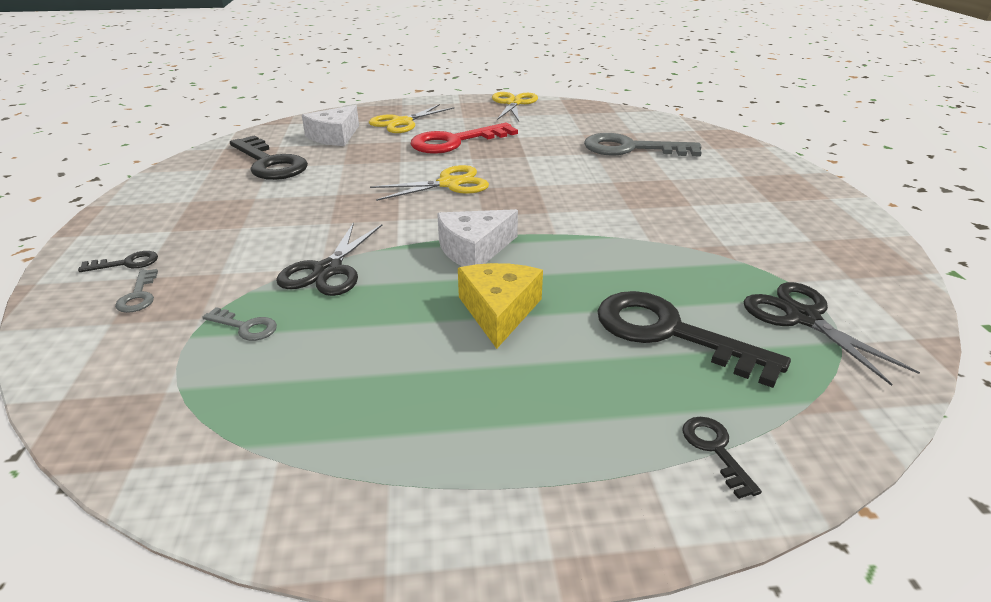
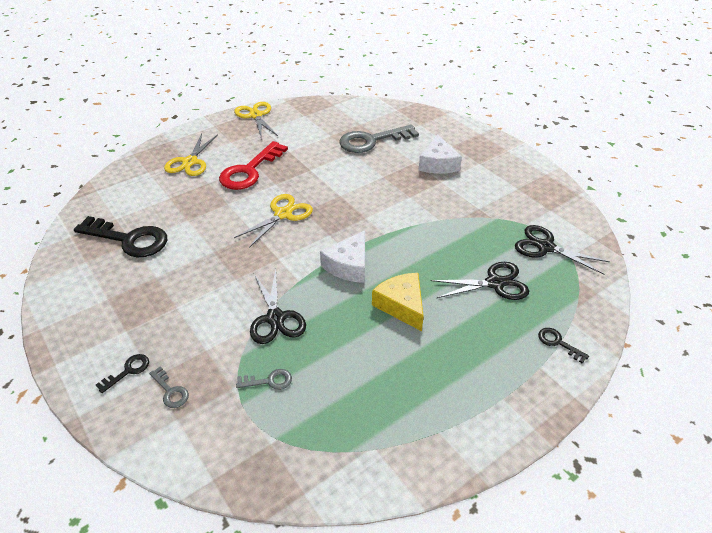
camera: 30 degrees left, 10 degrees up
(334, 136) = (151, 194): white cheese -> white cheese (438, 164)
(670, 333) = (495, 283): black key -> black scissors

